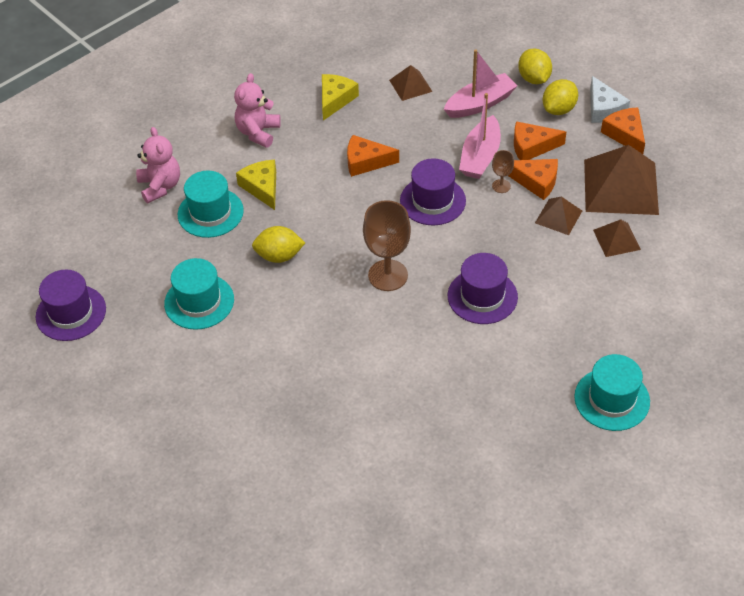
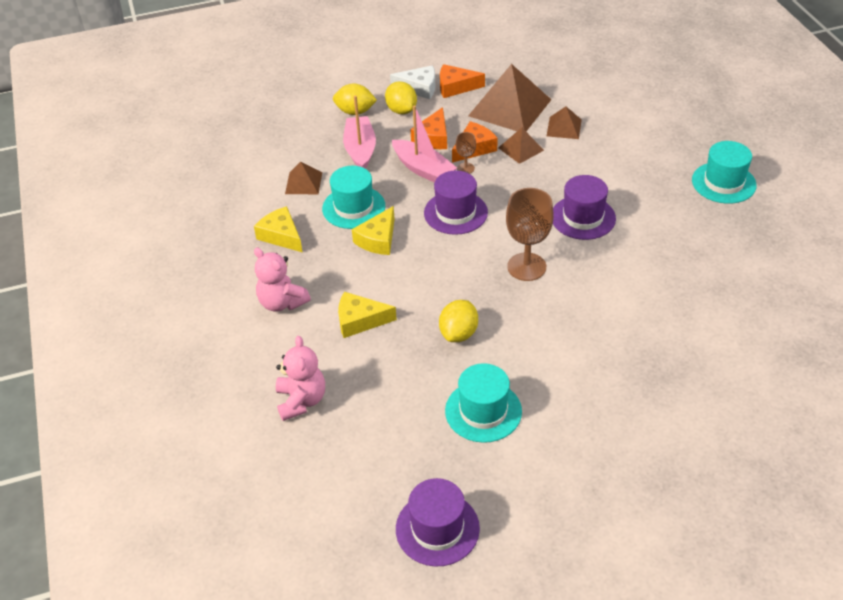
camera: 65 degrees left, 5 degrees down
(160, 186) = (301, 400): pink teddy bear -> pink teddy bear turned 75 degrees clockwise
(210, 213) = (367, 369): turquoise hat -> turquoise hat (353, 207)
(366, 161) = (378, 239): orange cheese -> yellow cheese

